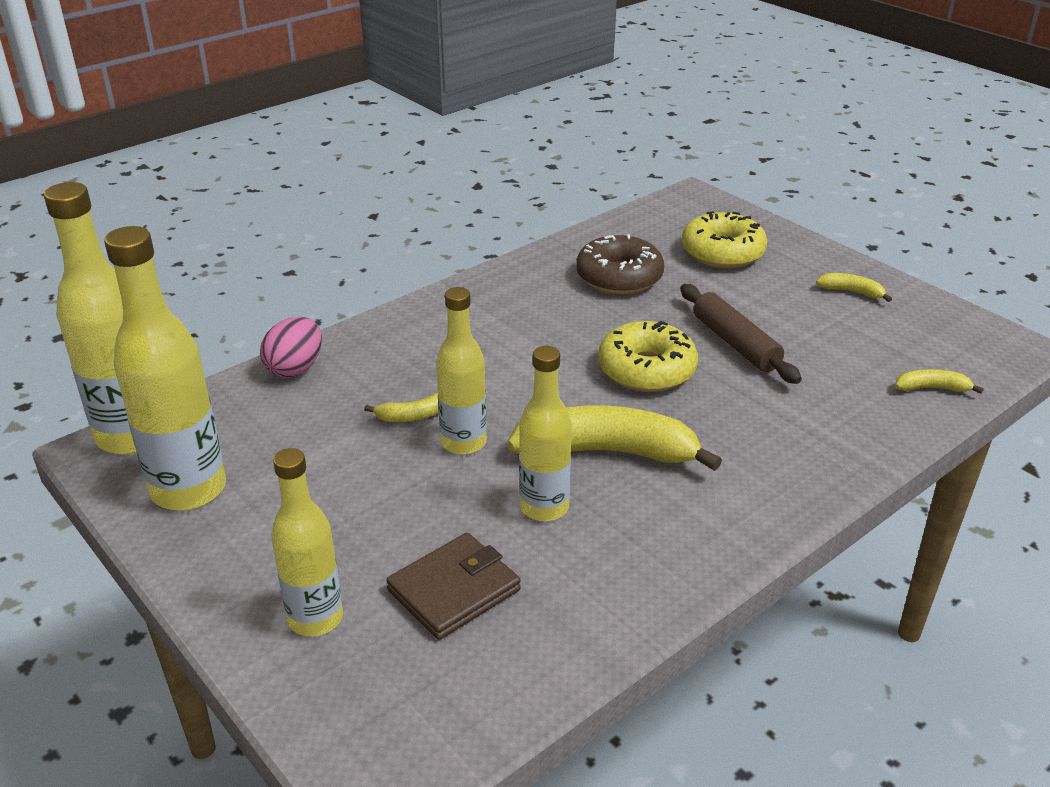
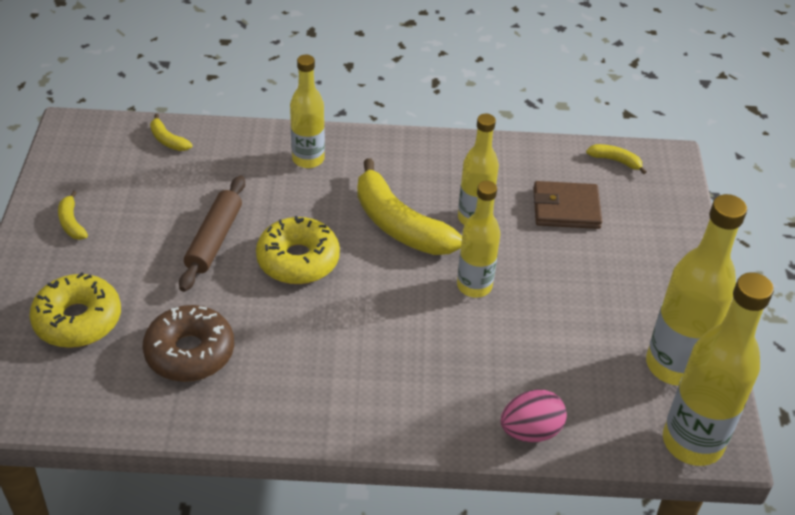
camera: 140 degrees left, 10 degrees up
(315, 618) = (648, 238): yellow bottle -> yellow bottle (308, 159)
(413, 416) = (485, 327): yellow banana -> yellow banana (615, 161)

